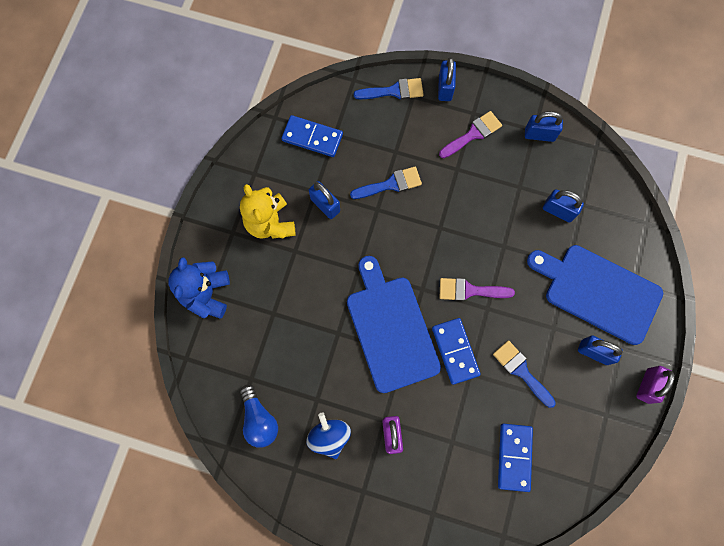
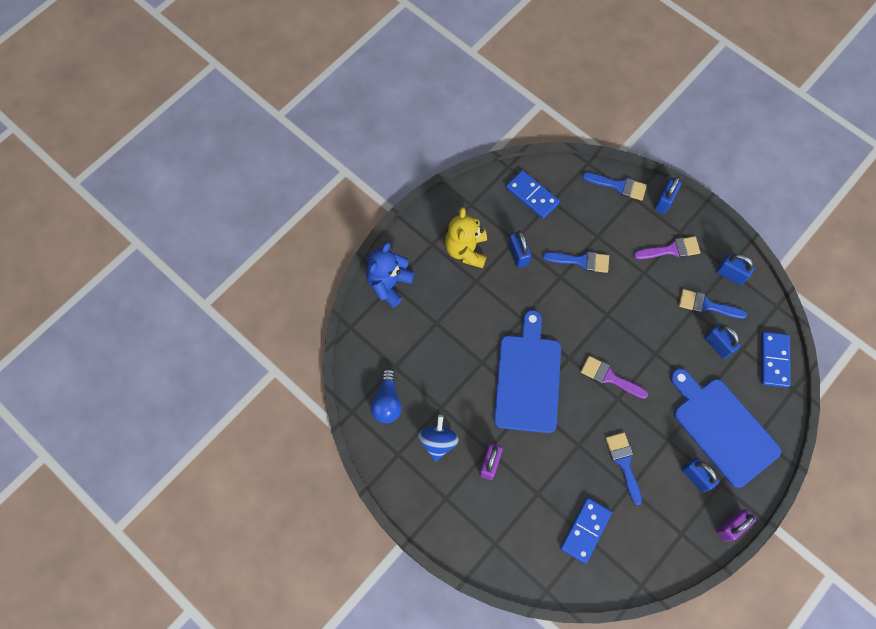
camera: 25 degrees right, 5 degrees down
(455, 351) = (574, 421): blue domino -> blue domino (774, 360)
(531, 175) = (706, 305): none -> blue brush

